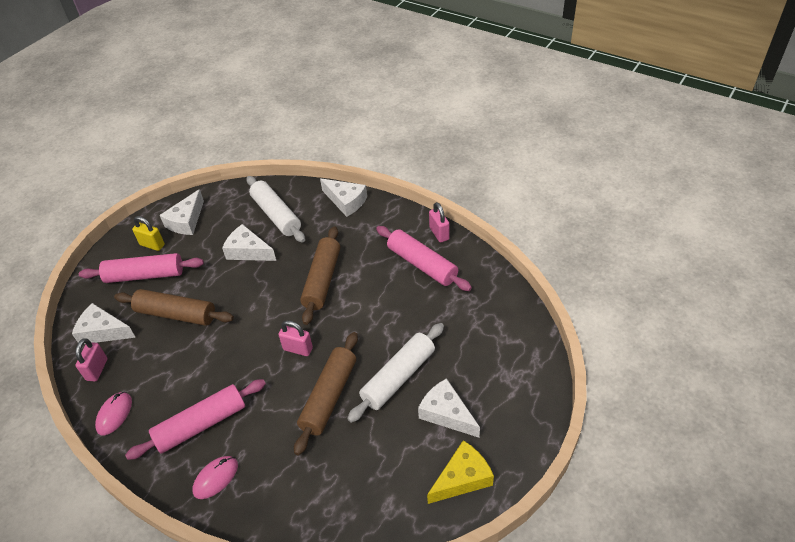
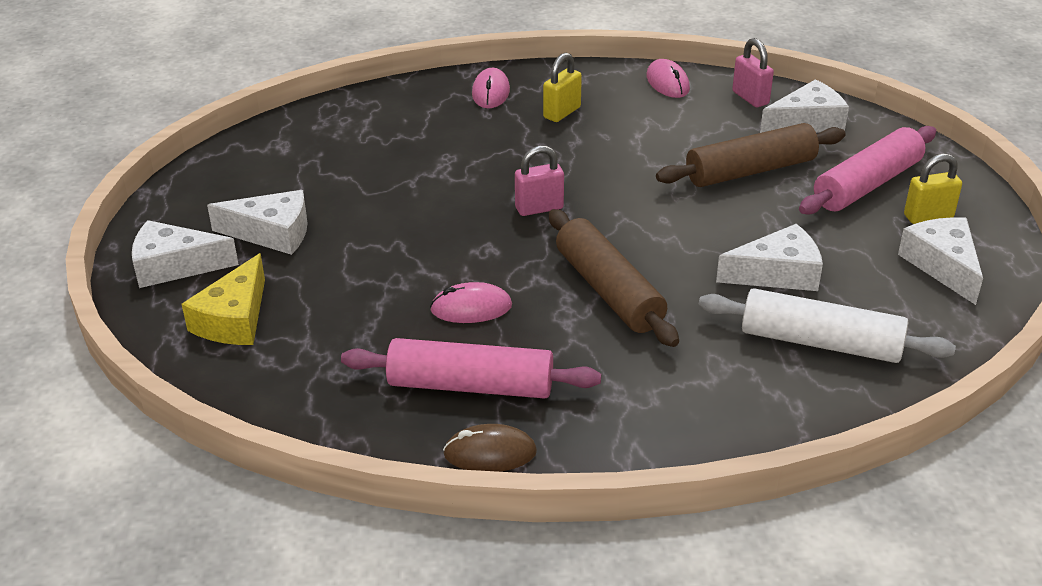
camera: 140 degrees right, 10 degrees down
(201, 425) = (562, 112): pink rolling pin -> yellow padlock
(329, 397) = (441, 187): brown rolling pin -> none
(346, 201) = (735, 426): white cheese -> white cheese (174, 266)
(388, 303) = (471, 308): none -> pink mouse
(398, 377) = (369, 238): white rolling pin -> none
(439, 233) = (490, 453): pink padlock -> brown mouse
(462, 478) = (210, 193): yellow cheese -> yellow cheese (234, 319)

